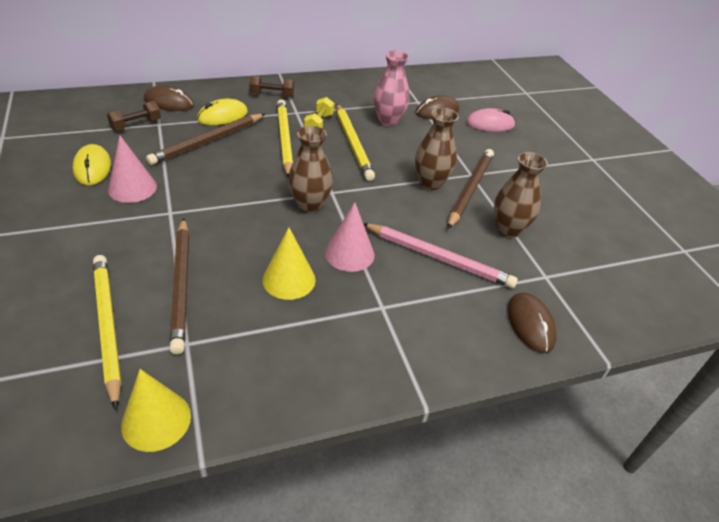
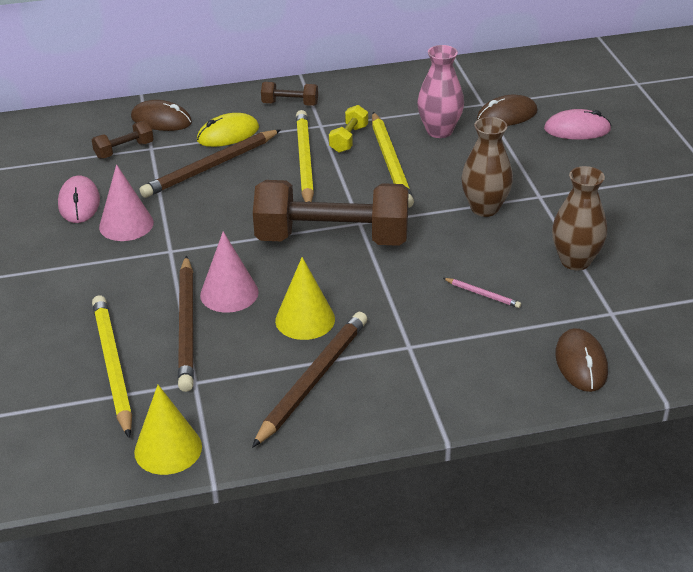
camera: 10 degrees right, 5 degrees down
(92, 167) = (79, 203): yellow mouse -> pink mouse
(310, 205) = (332, 238): brown vase -> brown dumbbell
(349, 253) = (376, 291): pink cone -> pink cone (229, 293)
(438, 258) = (482, 294): pink pencil -> pink pencil, size x0.44
(470, 189) = (535, 215): brown pencil -> brown pencil (313, 380)

